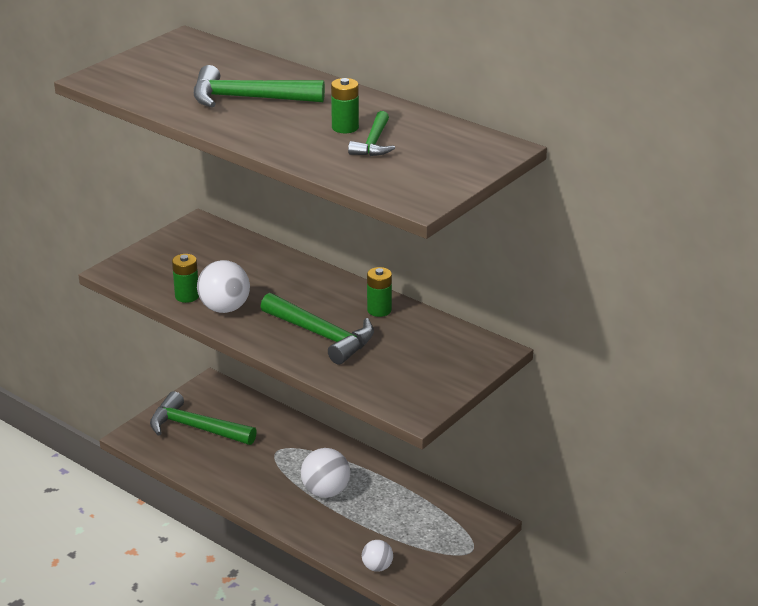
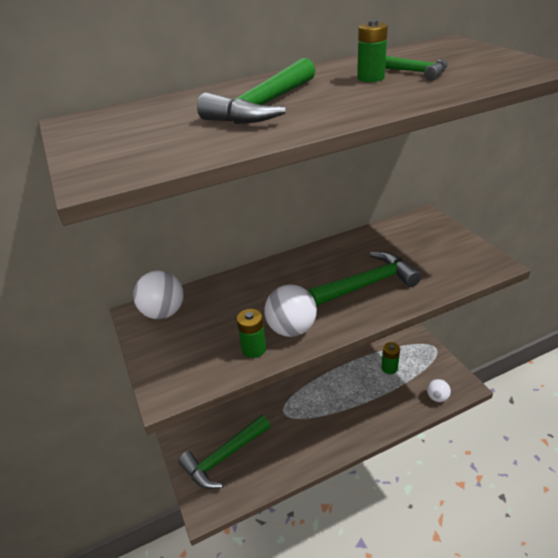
camera: 60 degrees left, 5 degrees up
(325, 491) = (345, 399): white ball -> white ball (164, 313)
(379, 310) = (347, 250): green battery -> green battery (389, 368)

